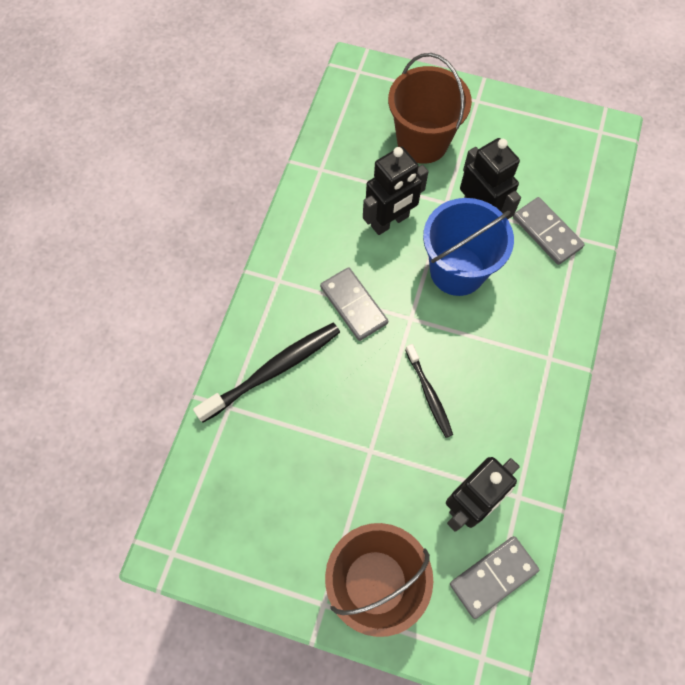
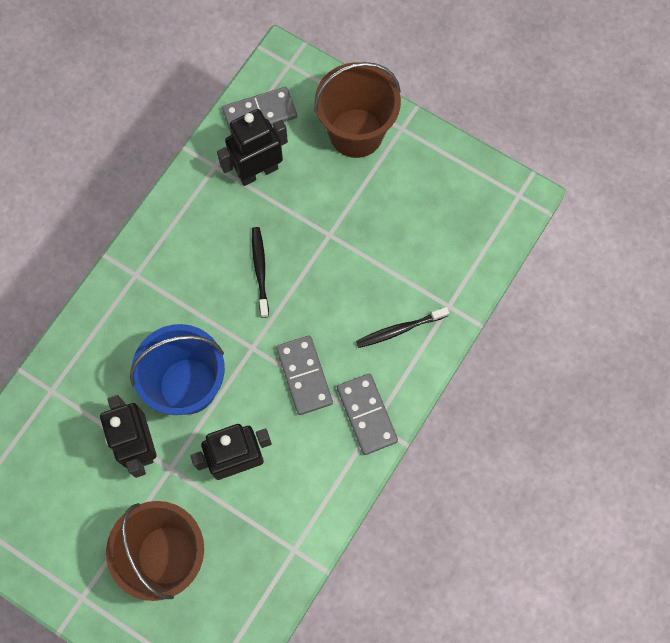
camera: 165 degrees left, 5 degrees up
(273, 370) = (399, 329): black toothbrush -> black toothbrush, size x0.60
(546, 232) = (79, 404): grey domino -> grey domino (367, 414)

